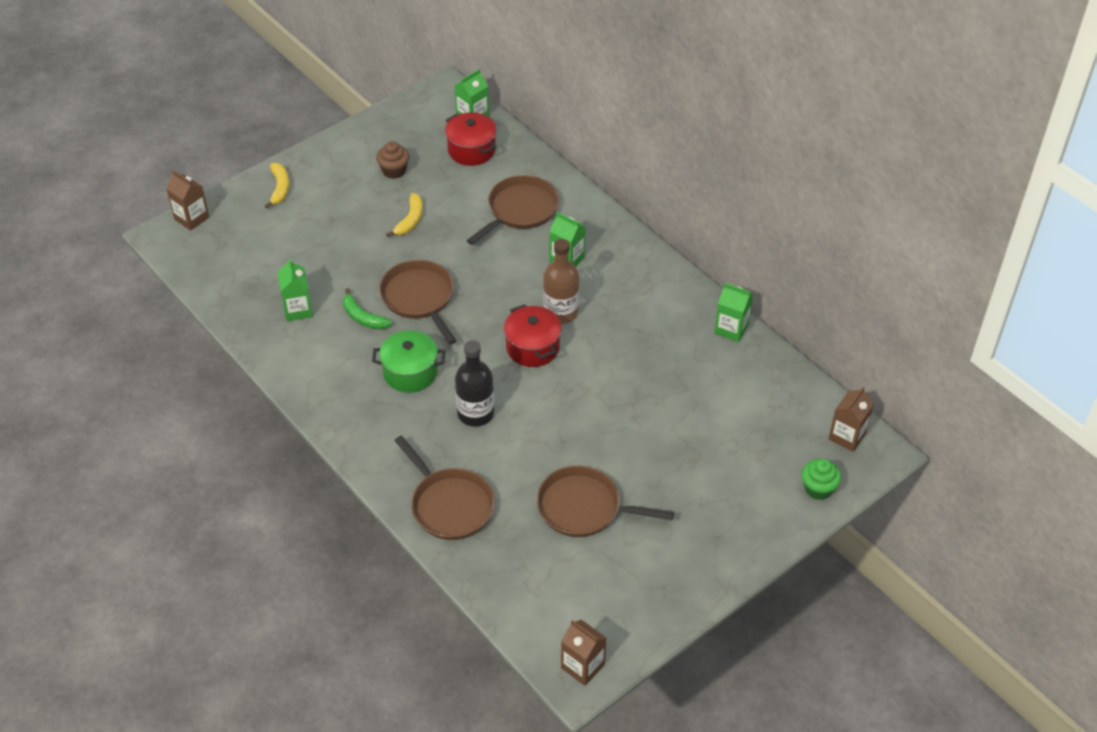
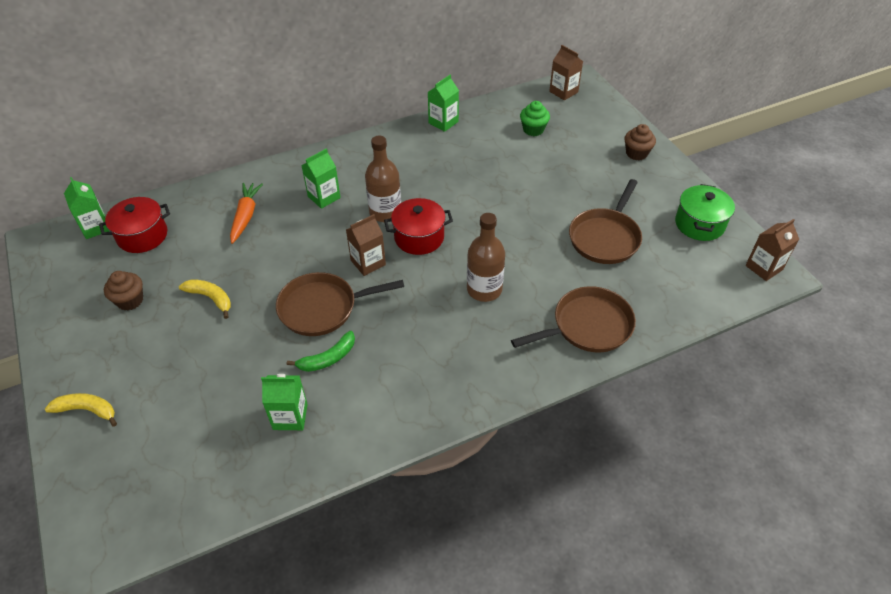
camera: 75 degrees left, 0 degrees up
(191, 218) = (77, 516): brown carton -> brown carton (368, 263)
(410, 372) = (417, 330): green pot -> green pot (699, 224)
(475, 413) = (484, 289): black bottle -> brown bottle
(520, 210) = (246, 216): brown pan -> orange carrot
(748, 526) = (636, 153): none -> brown cupcake
(818, 488) = (607, 114): green cupcake -> green cupcake (533, 130)

